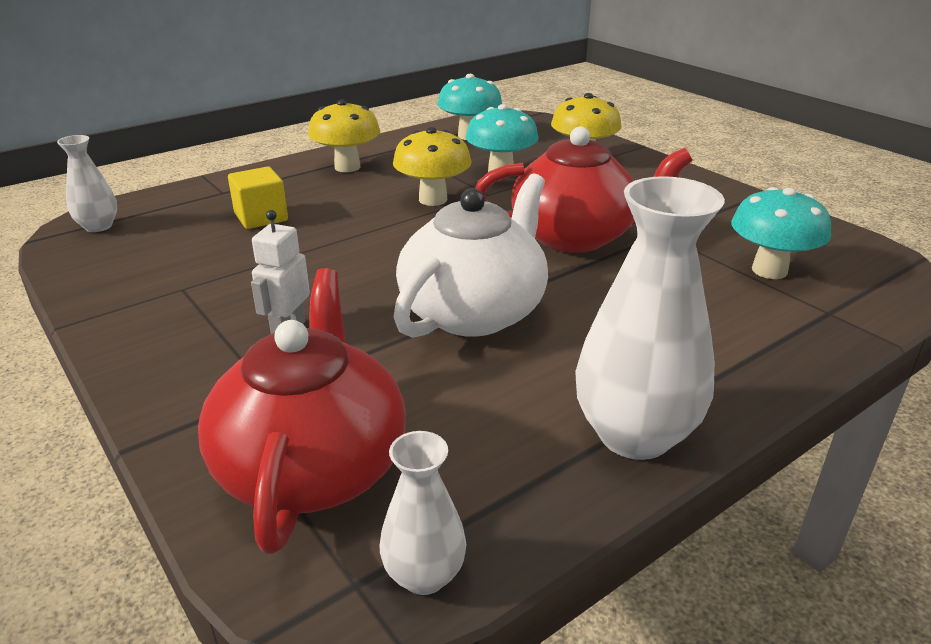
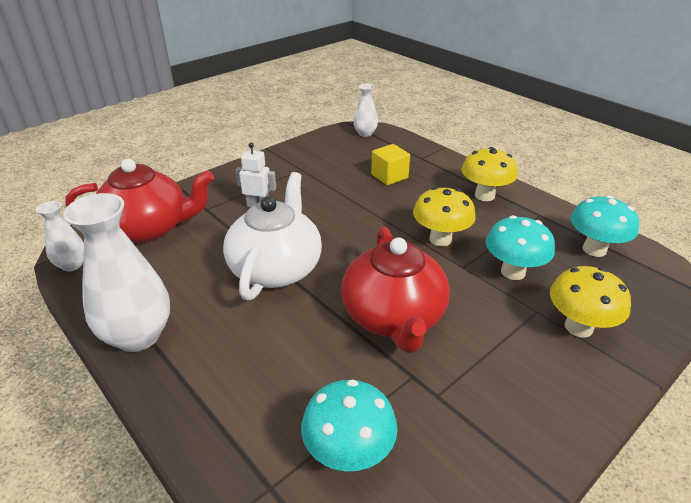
camera: 85 degrees right, 5 degrees up
(474, 311) = (276, 268): white teapot -> white teapot turned 105 degrees counterclockwise

